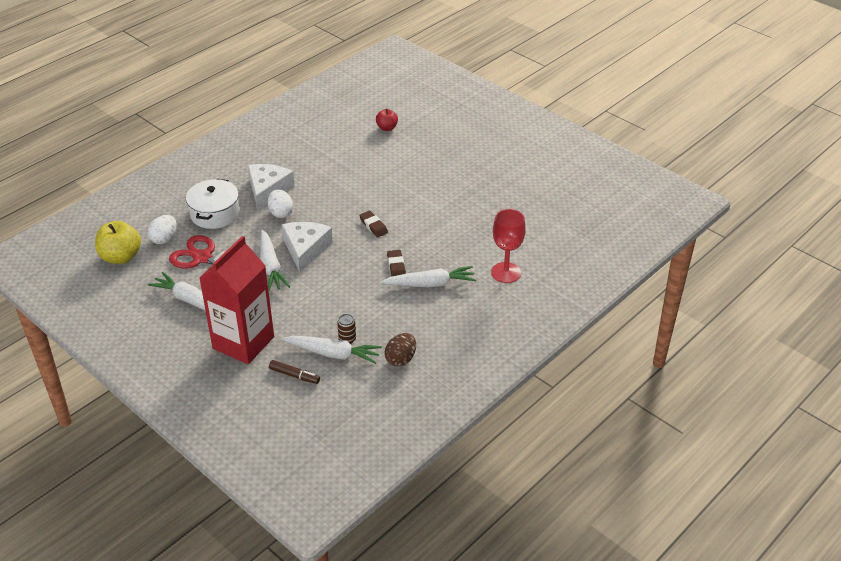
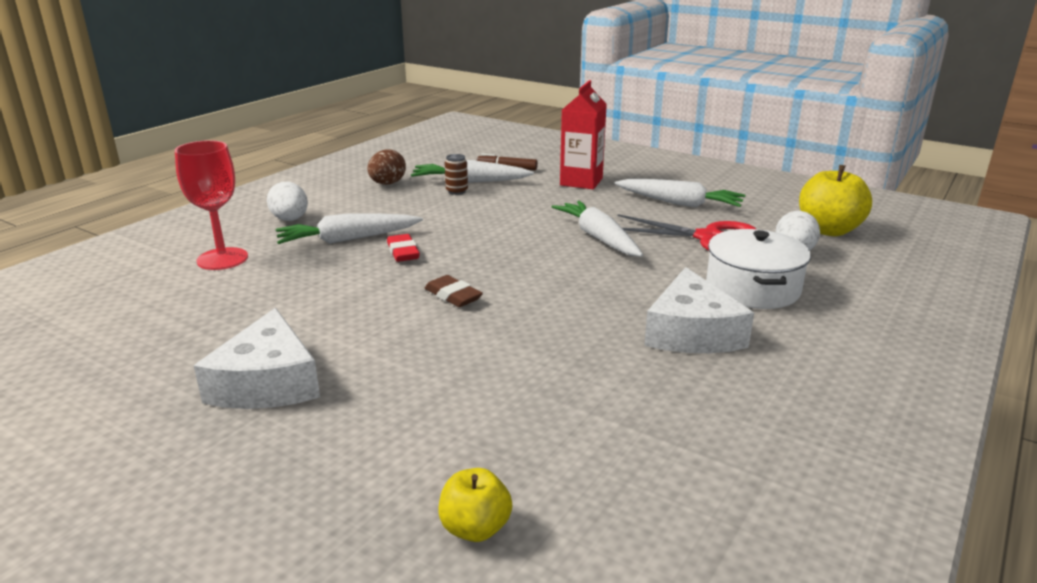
camera: 170 degrees right, 15 degrees down
(243, 342) = (581, 182): red carton -> red carton, size x0.65
(281, 213) = (635, 299): white egg -> white egg (290, 219)
(305, 249) = (558, 259): white cheese -> white cheese (267, 382)
(387, 128) = (475, 528): red apple -> yellow apple
(396, 266) = (403, 252): brown eraser -> red eraser

